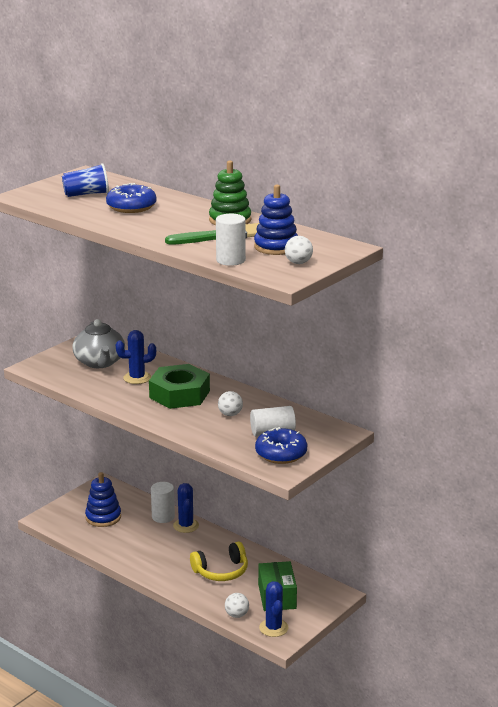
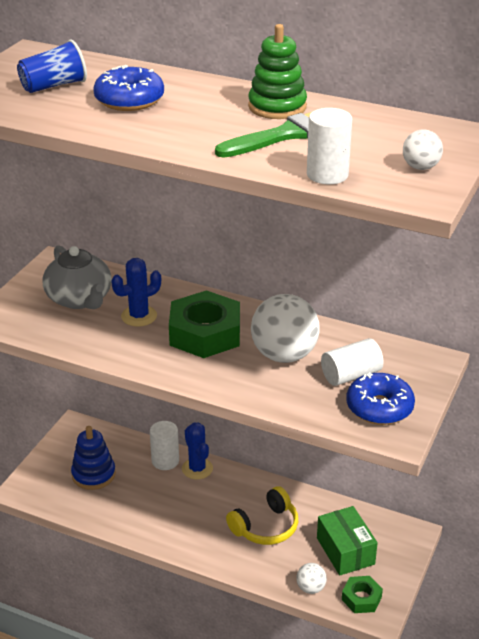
camera: 15 degrees left, 10 degrees up
(230, 414) = (284, 355): white ball -> white ball, size x2.10
(273, 628) = (361, 598): blue cactus -> green nut
(276, 247) = (370, 144): blue stacking toy -> none

